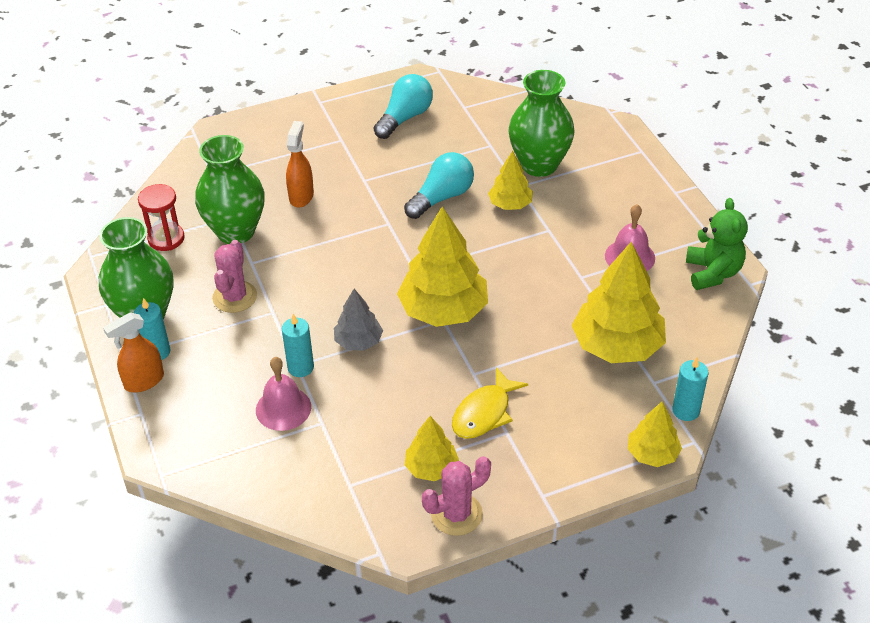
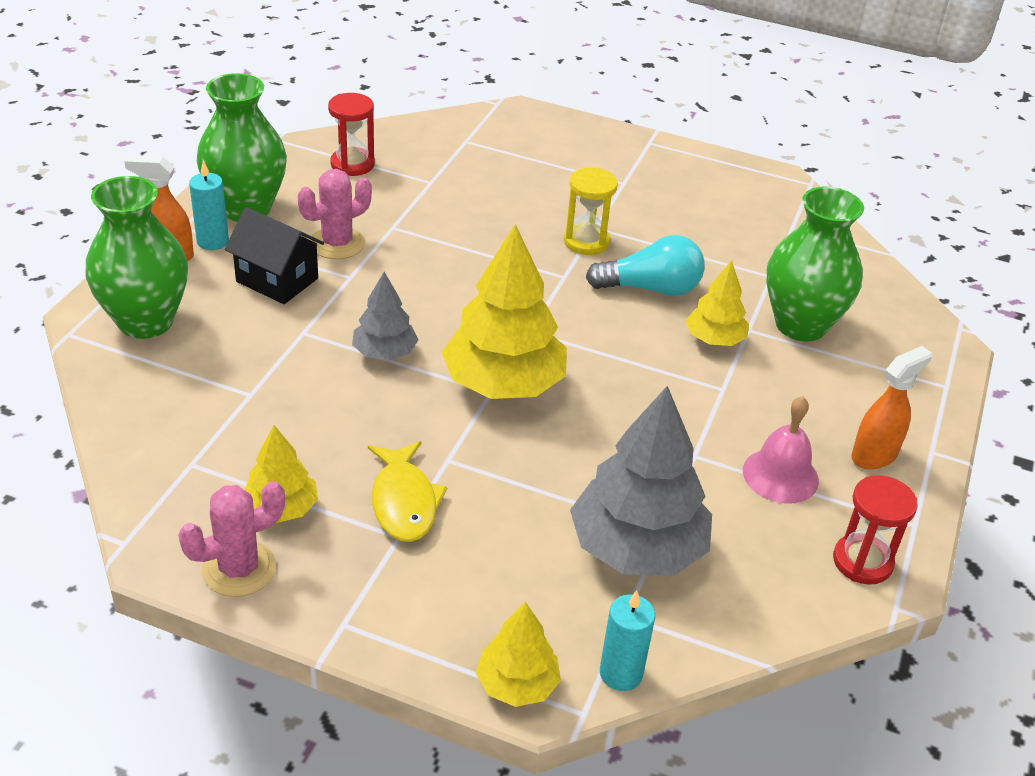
camera: 40 degrees right, 5 degrees down
(234, 346) = (277, 280): none -> black house
(236, 231) = (417, 195): green vase -> green vase (145, 321)
(283, 408) = (237, 357): pink bell -> none
(300, 367) = (303, 336): turquoise candle -> none
(301, 196) = (516, 204): orange spray bottle -> orange spray bottle (874, 455)
(371, 193) = (586, 241): none -> yellow hourglass
(405, 118) = (714, 201): turquoise light bulb -> none
(456, 514) = (239, 569): pink cactus -> pink cactus turned 45 degrees counterclockwise
(484, 413) = (404, 502): yellow fish -> yellow fish turned 90 degrees counterclockwise
(617, 345) = (637, 548): yellow tree -> grey tree
(712, 273) = (862, 562): green teddy bear -> red hourglass

